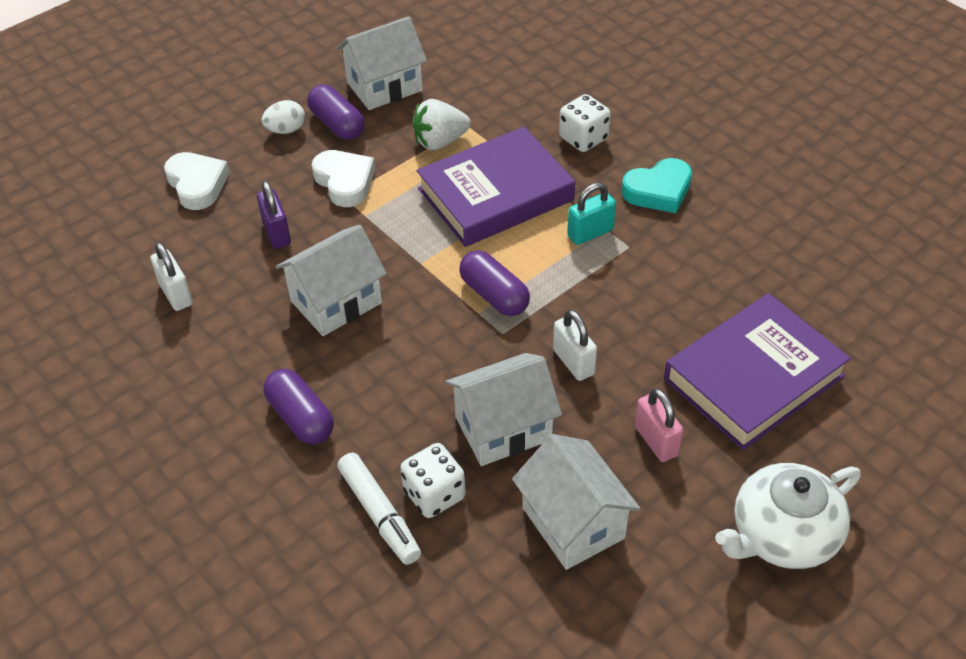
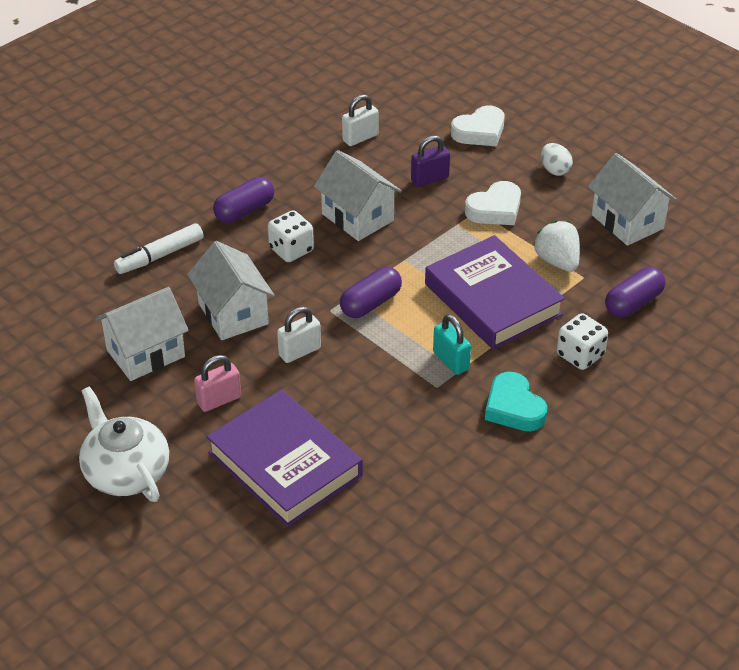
camera: 85 degrees right, 5 degrees down
(337, 124) = (568, 198): purple capsule -> purple capsule (633, 303)
(434, 494) = (175, 281): white dice -> white dice (291, 250)

